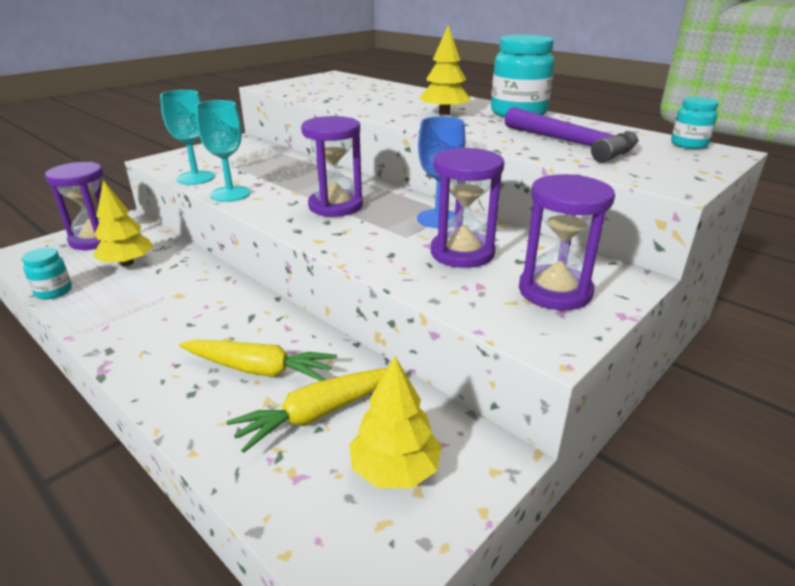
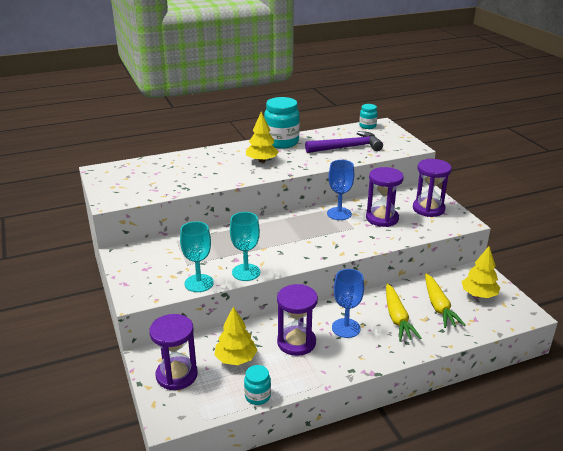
camera: 65 degrees left, 0 degrees up
(213, 325) = (346, 328): none -> blue goblet
(259, 369) = (397, 318): yellow carrot -> yellow carrot turned 135 degrees clockwise
(335, 206) = (298, 239): purple hourglass -> purple hourglass (296, 342)

